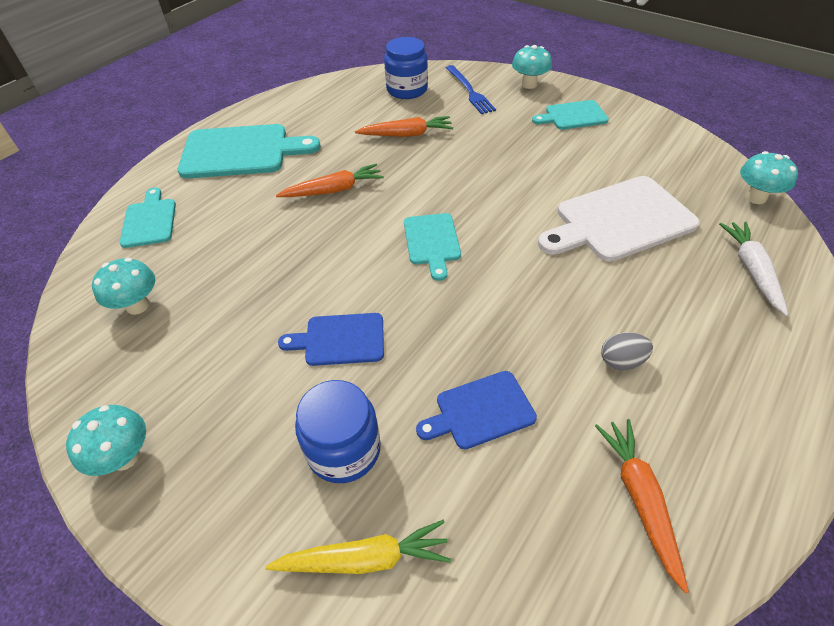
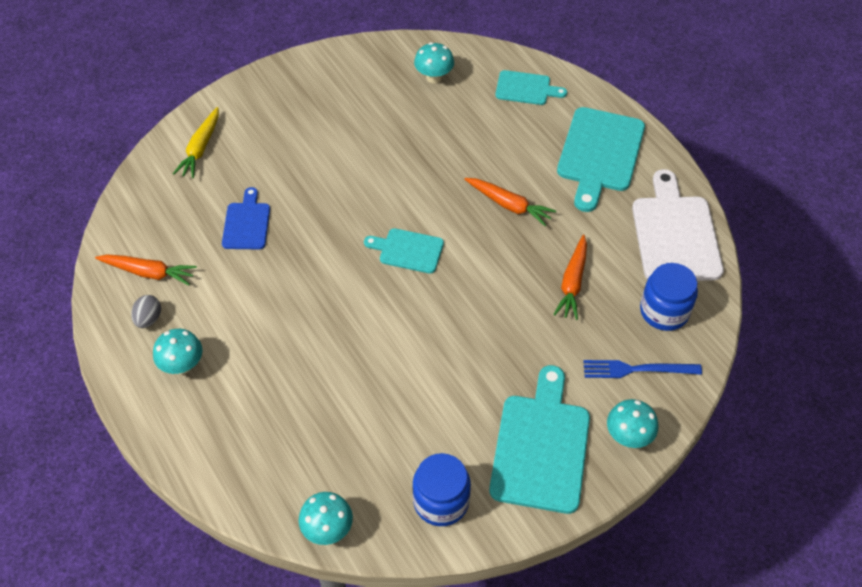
camera: 110 degrees right, 5 degrees up
(125, 457) = (318, 67): turquoise mushroom -> turquoise mushroom (182, 365)
(333, 190) = (509, 205): orange carrot -> orange carrot turned 60 degrees counterclockwise
(340, 340) = (343, 171): blue cutting board -> none
(344, 449) = (263, 154): blue jar -> blue jar (441, 501)
(573, 116) = (541, 446): turquoise cutting board -> turquoise cutting board, size x1.79
(619, 220) = (360, 393): white cutting board -> white cutting board (675, 234)
(621, 361) = (232, 314): grey egg -> grey egg (149, 319)
(751, 270) = (252, 454): white carrot -> none

